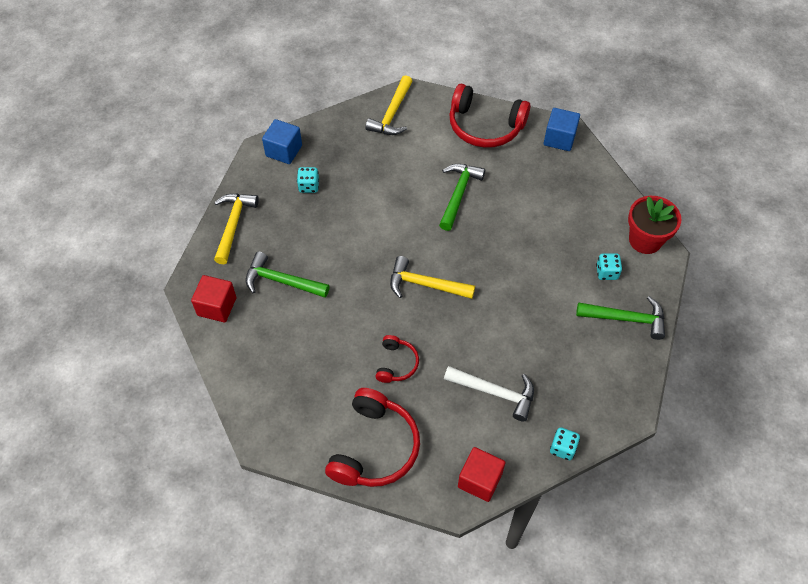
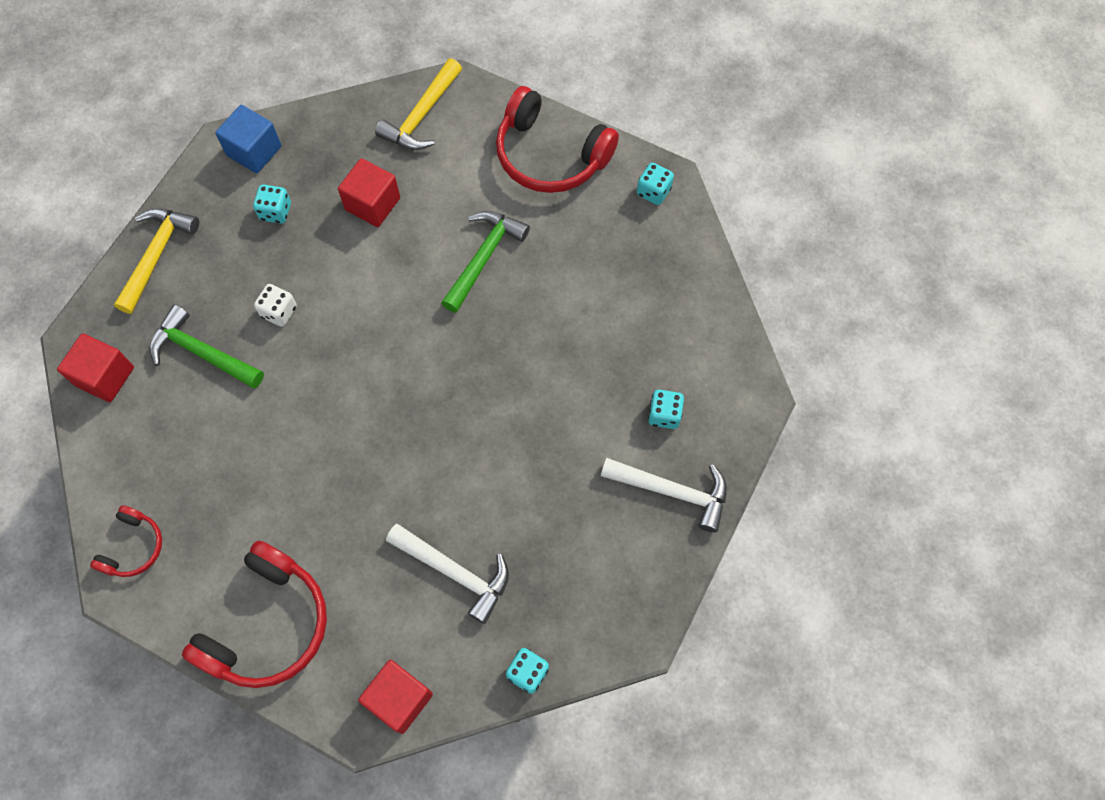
camera: 10 degrees right, 10 degrees up
(328, 248) = (279, 312): none -> white dice
(374, 172) = (372, 204): none -> red cube
(396, 363) = (329, 504): red headphones -> red headphones (133, 547)
(425, 284) = (400, 391): yellow hammer -> none
(559, 138) = (653, 191): blue cube -> turquoise dice
(626, 319) = (673, 491): green hammer -> white hammer
(645, 240) = (734, 373): red flower pot -> none

